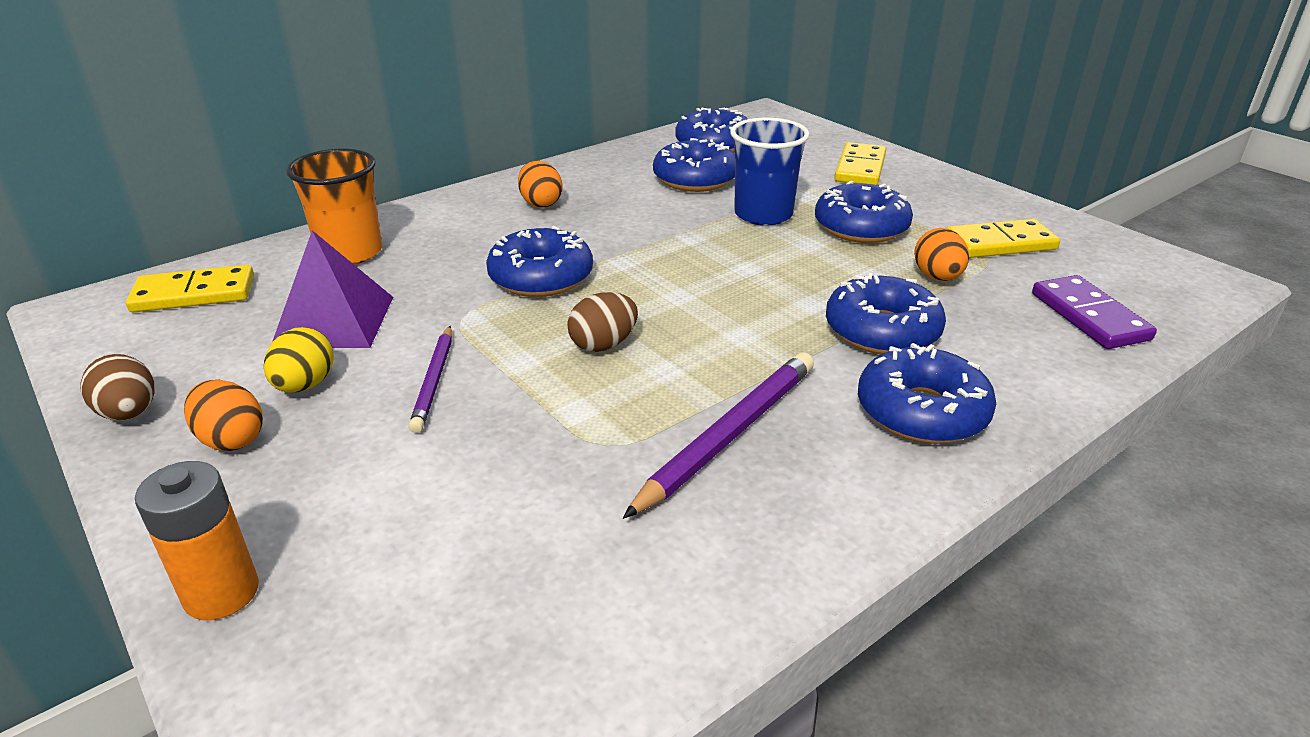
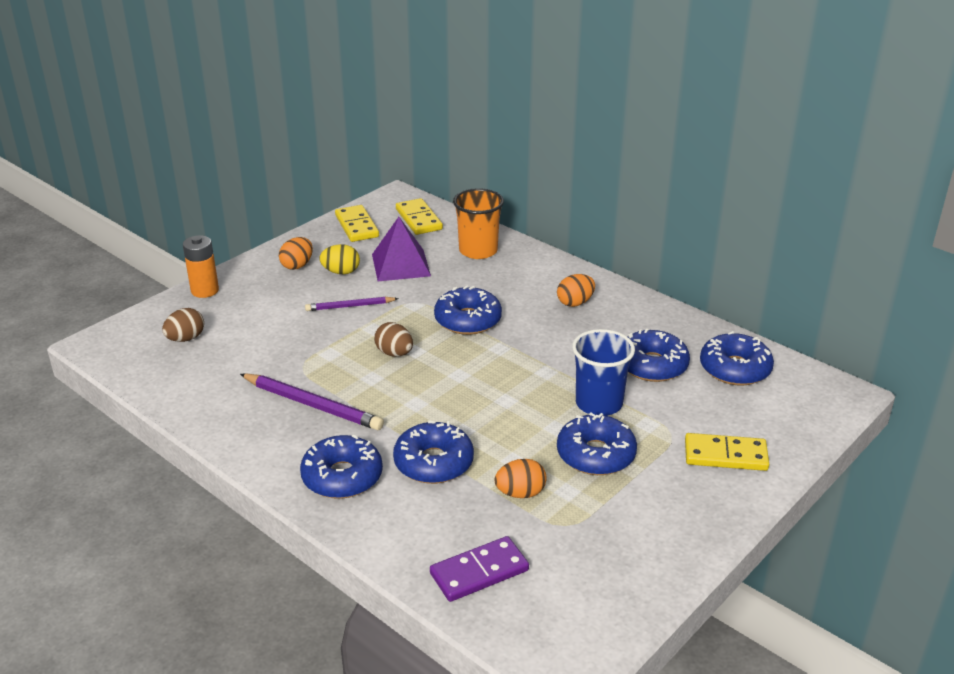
camera: 80 degrees right, 0 degrees up
(129, 413) = (314, 236): brown egg -> brown egg (186, 339)
(1000, 243) = (595, 534): yellow domino -> yellow domino (357, 226)

